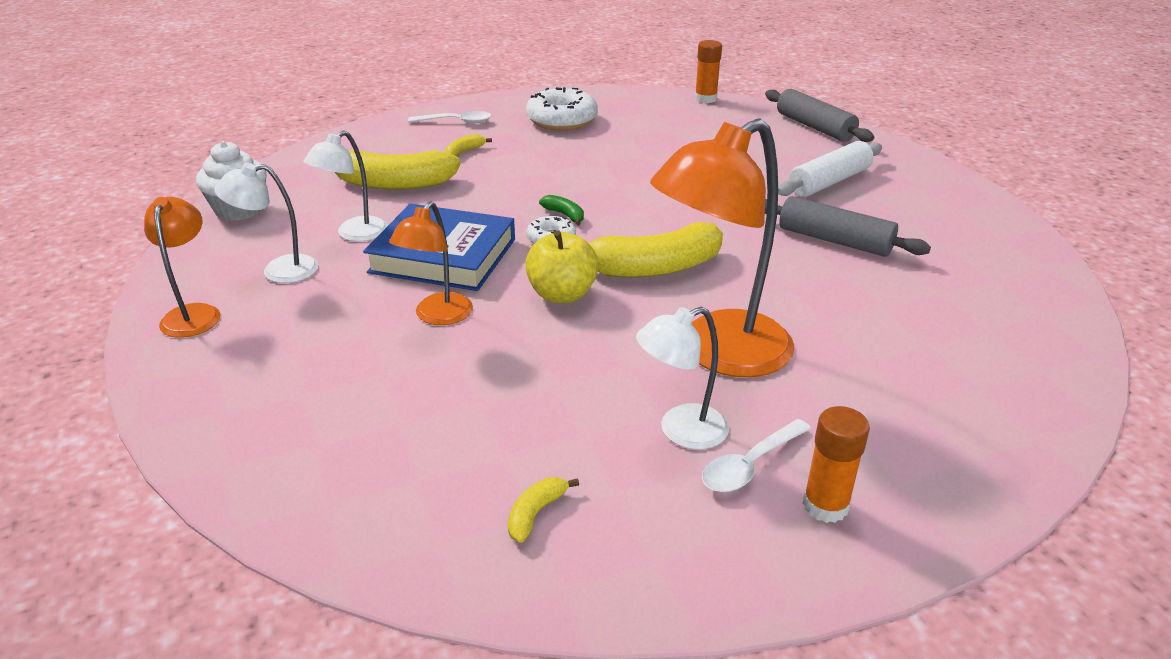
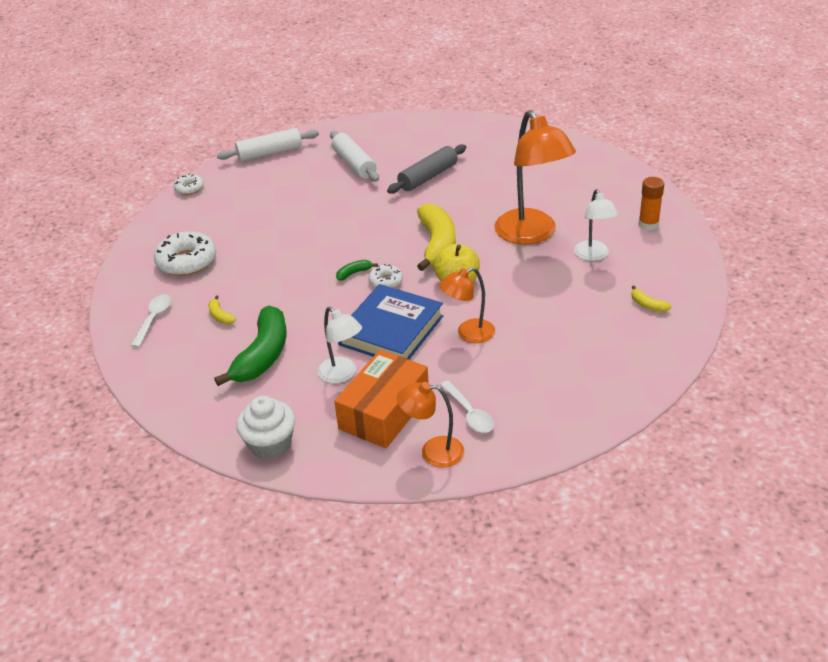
camera: 75 degrees left, 5 degrees up
(278, 270) = (384, 412): white lamp -> orange box
(393, 183) = (263, 355): yellow banana -> green banana
(437, 316) = (468, 334): orange lamp -> orange lamp turned 120 degrees clockwise
(705, 99) = (189, 188): orange glue stick -> white donut
(749, 465) = (620, 239): white spoon -> white spoon (469, 413)
(814, 127) = (270, 153): grey rolling pin -> white rolling pin

